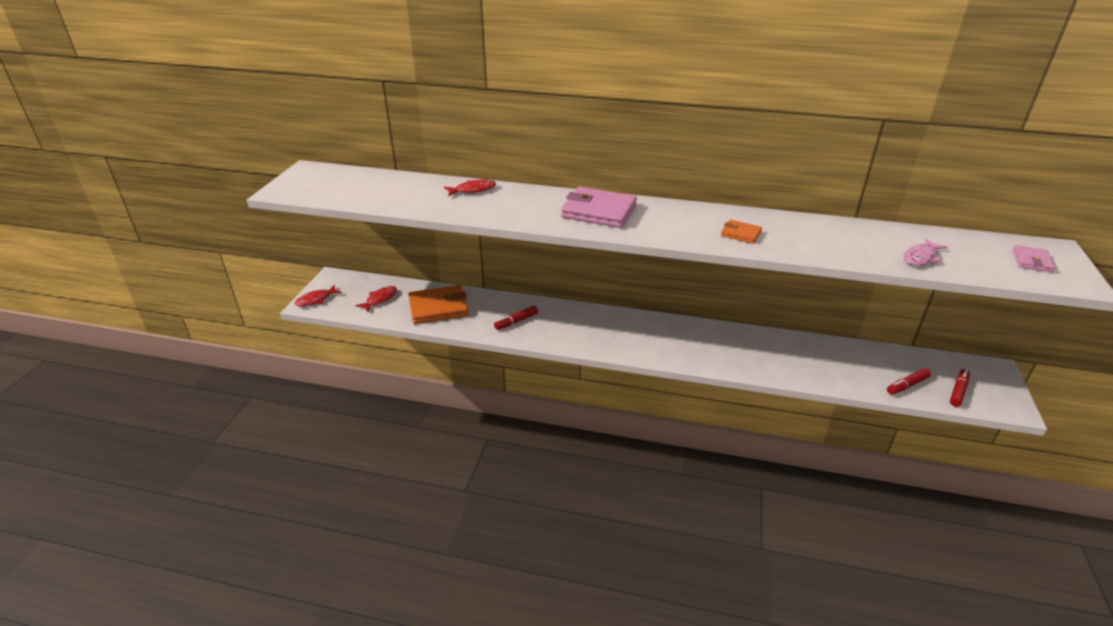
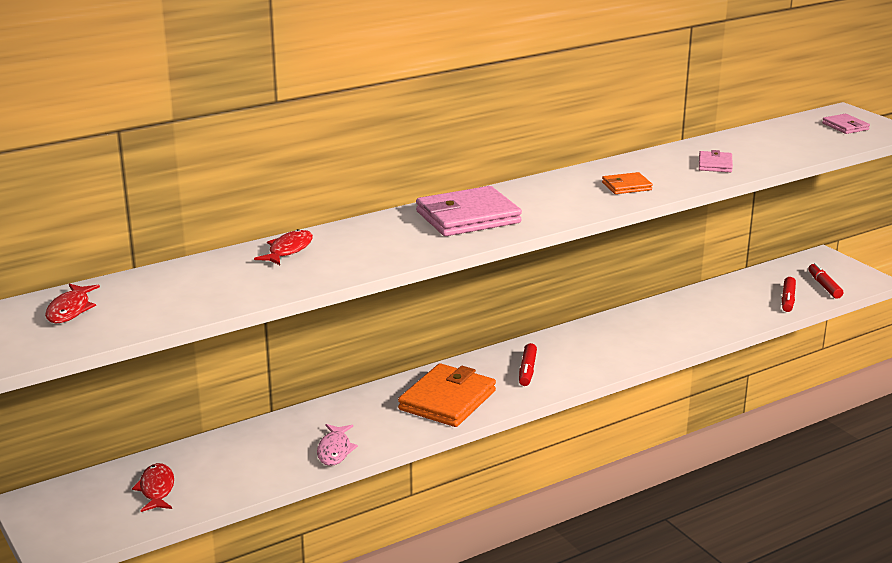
camera: 45 degrees left, 10 degrees down
(316, 300) = (60, 537): red fish -> red fish (70, 310)
(438, 308) = (255, 458): orange wallet -> orange wallet (447, 400)
(516, 321) = (375, 423): red marker -> red marker (527, 370)
(842, 245) = (715, 164): none -> pink wallet
(921, 257) = (780, 152): pink fish -> pink fish (335, 450)

